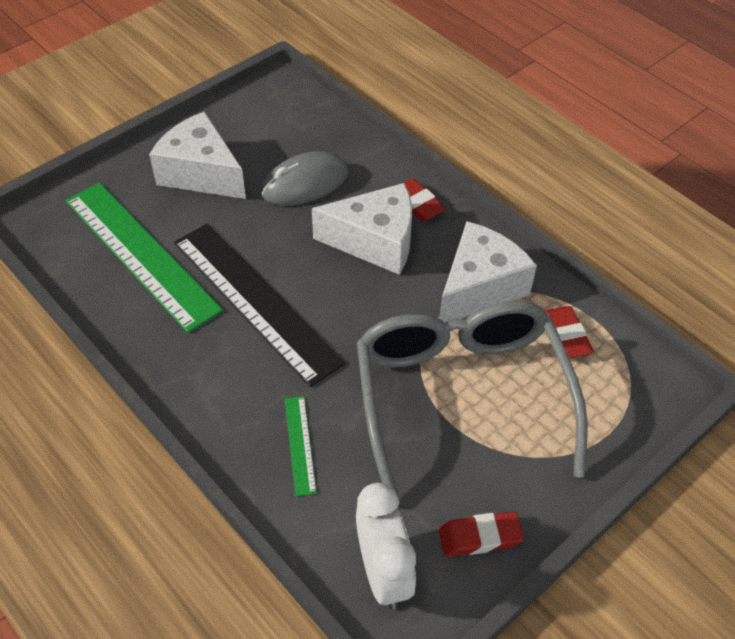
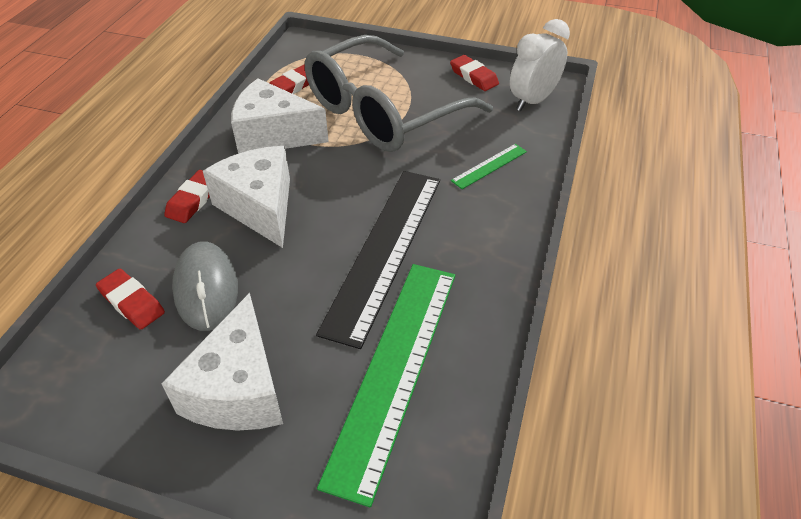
camera: 120 degrees left, 5 degrees down
(305, 183) = (206, 288): grey mouse -> grey mouse turned 45 degrees clockwise
(324, 143) = (132, 302): none -> red eraser

